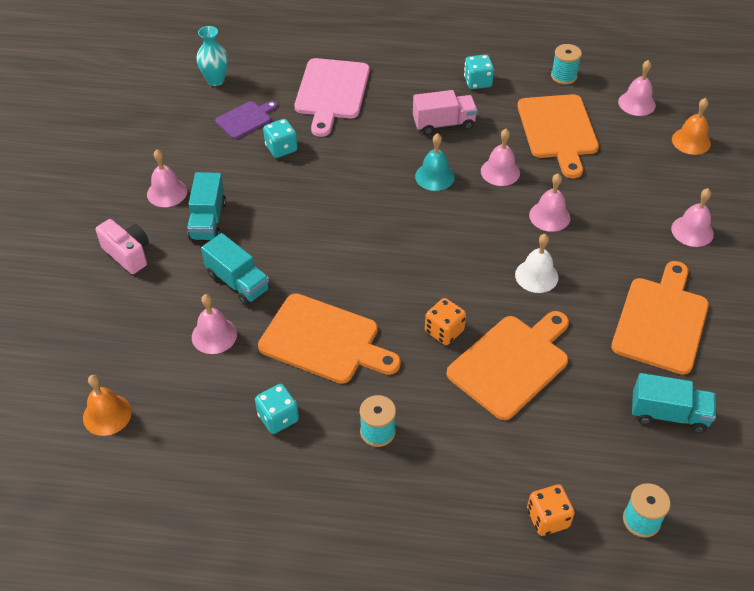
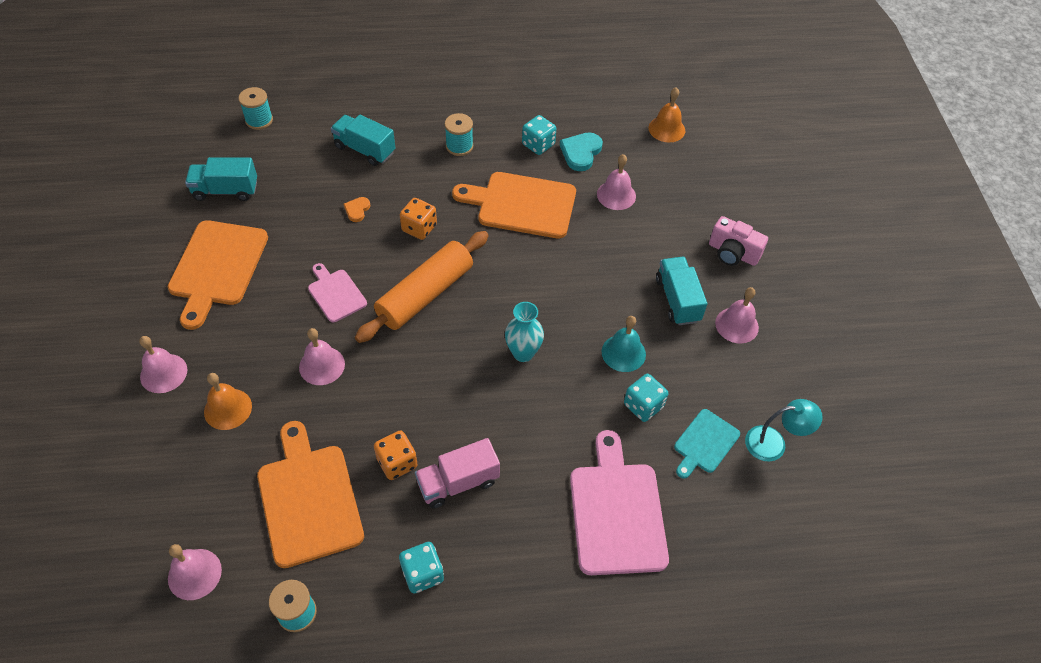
camera: 165 degrees right, 5 degrees up
(193, 112) = (774, 443): none -> turquoise lamp
(215, 80) = (776, 504): turquoise vase -> turquoise vase (523, 353)
(230, 397) = (581, 153): none -> turquoise heart
(238, 282) = (618, 242): turquoise truck -> turquoise truck (365, 149)
(245, 119) = (704, 443): purple cutting board -> turquoise cutting board
(434, 176) = (456, 397): turquoise bell -> turquoise bell (623, 353)
(448, 262) = (425, 294): none -> orange rolling pin
(500, 171) = (380, 417): pink bell -> none
(511, 363) = (357, 210): orange cutting board -> orange heart
(536, 276) = (336, 293): white bell -> pink cutting board
(547, 518) = (327, 112): orange dice -> orange dice (397, 463)
(691, 141) = (132, 513): orange bell -> orange bell (228, 409)

